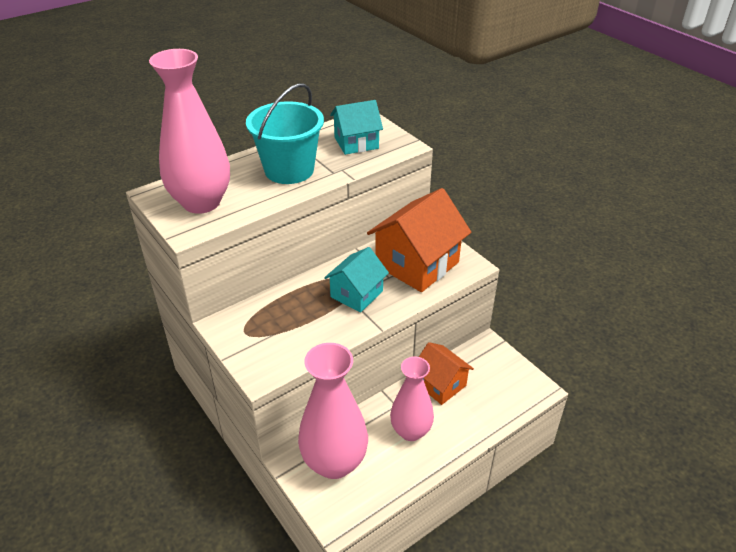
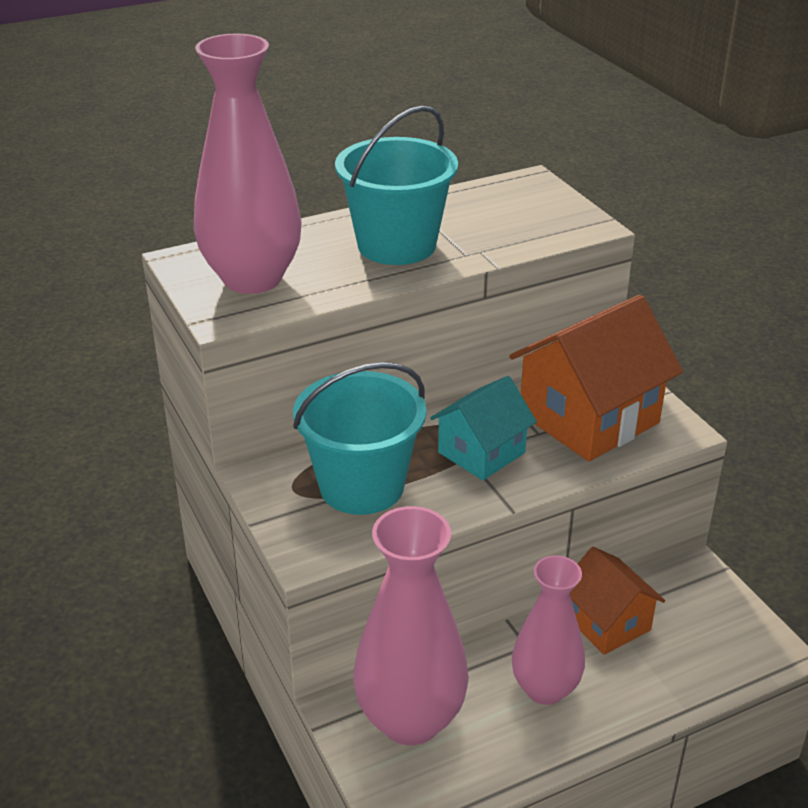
camera: 10 degrees right, 5 degrees down
(287, 325) = (361, 486): none -> turquoise bucket
(356, 143) = (511, 215): turquoise house -> none

